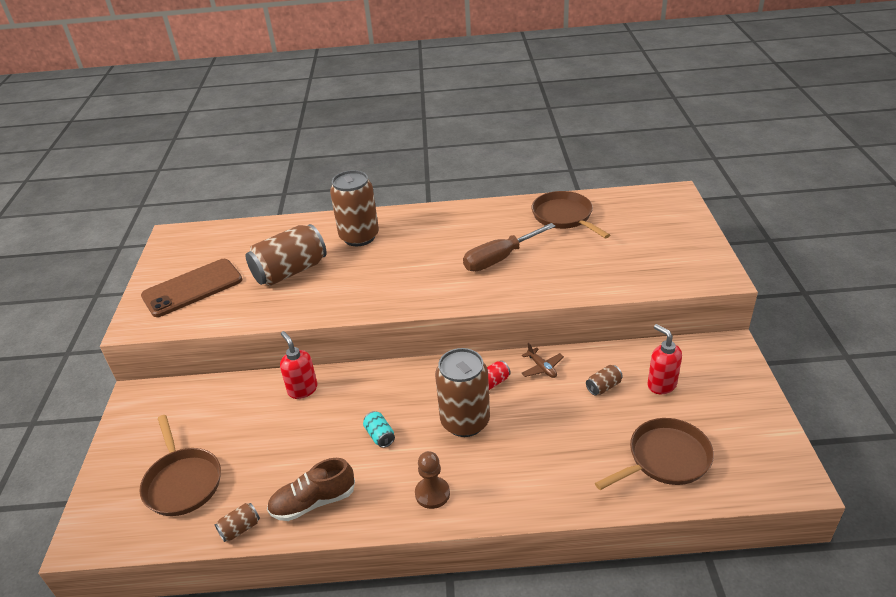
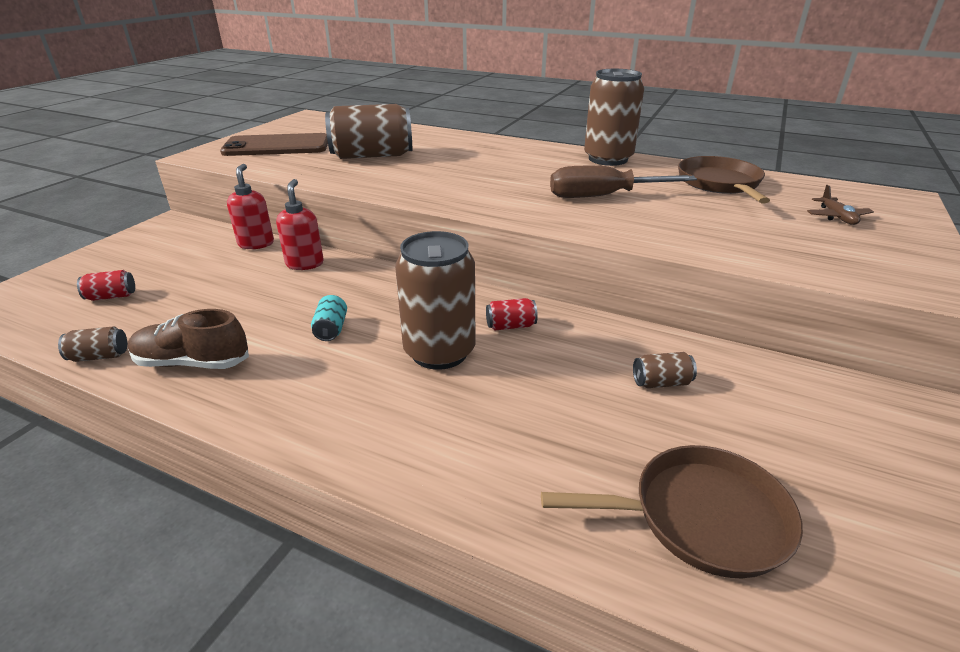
camera: 25 degrees right, 5 degrees down
(182, 482) = (111, 296): brown pan -> red can
(359, 237) = (466, 149): brown can -> brown can (608, 159)
(432, 494) = (322, 411): brown pawn -> none
(542, 368) = (588, 332): brown plane -> brown plane (837, 217)
(661, 384) = (759, 412): red soap dispenser -> red soap dispenser (256, 244)

